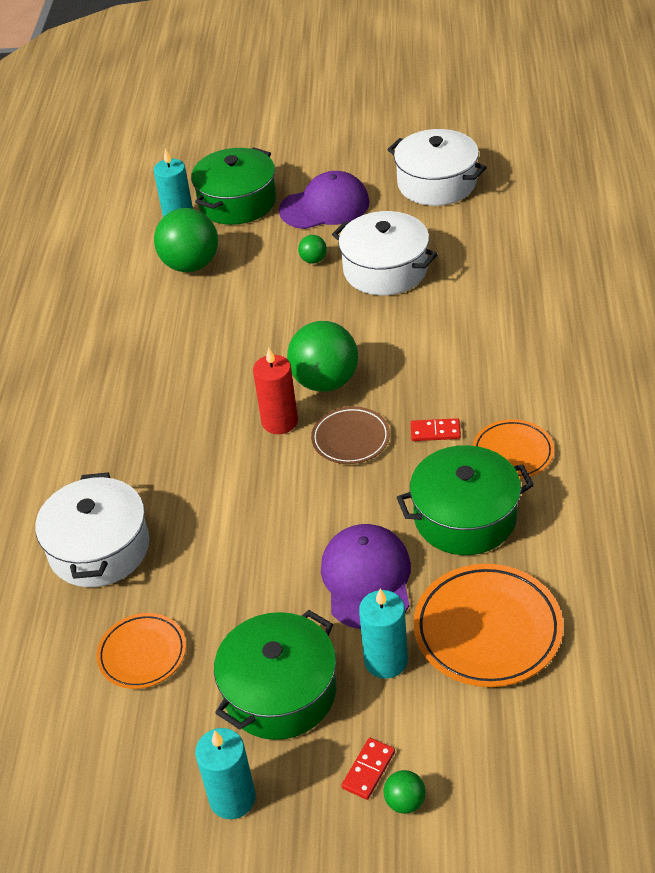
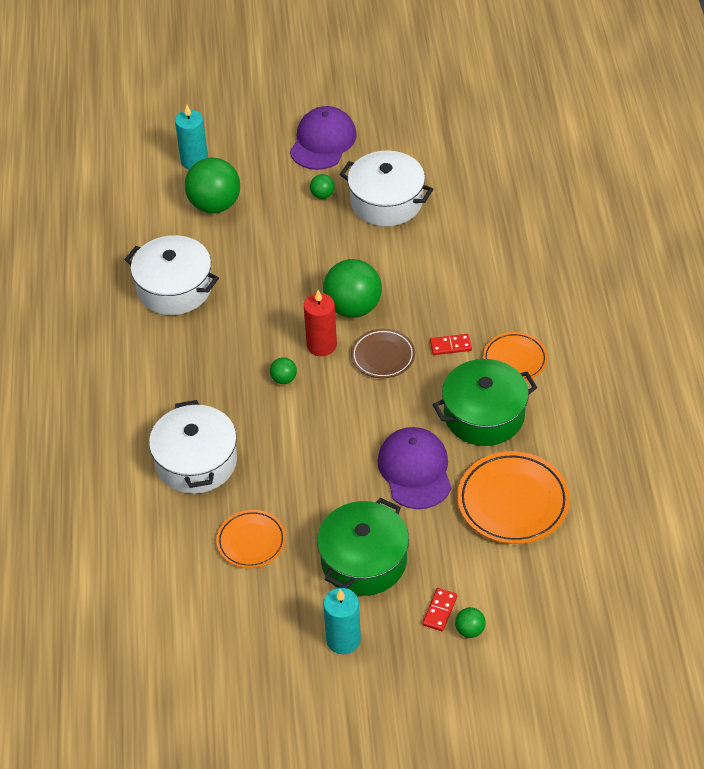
camera: 10 degrees left, 5 degrees up
(226, 458) = (284, 379): none -> green ball
(237, 202) = (243, 140): green pot -> none
(325, 206) = (323, 142): purple cap -> purple cap turned 45 degrees counterclockwise
(386, 661) = (440, 531): turquoise candle -> none
(436, 183) = (418, 115): white pot -> white pot (174, 288)

